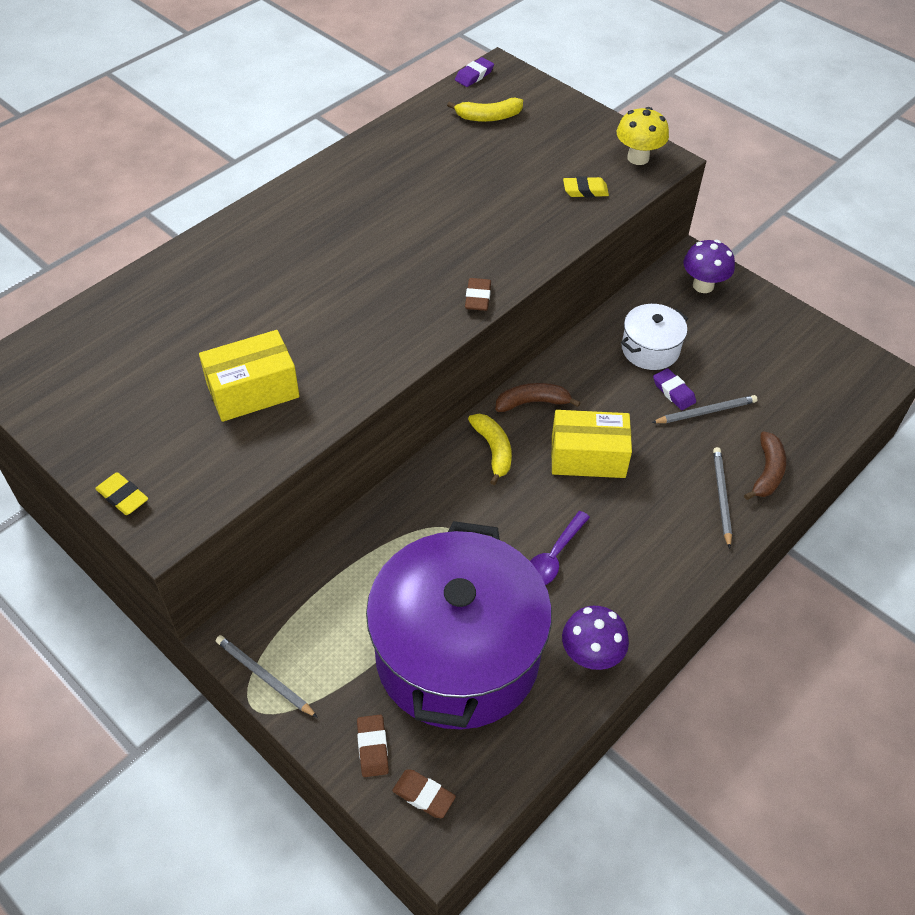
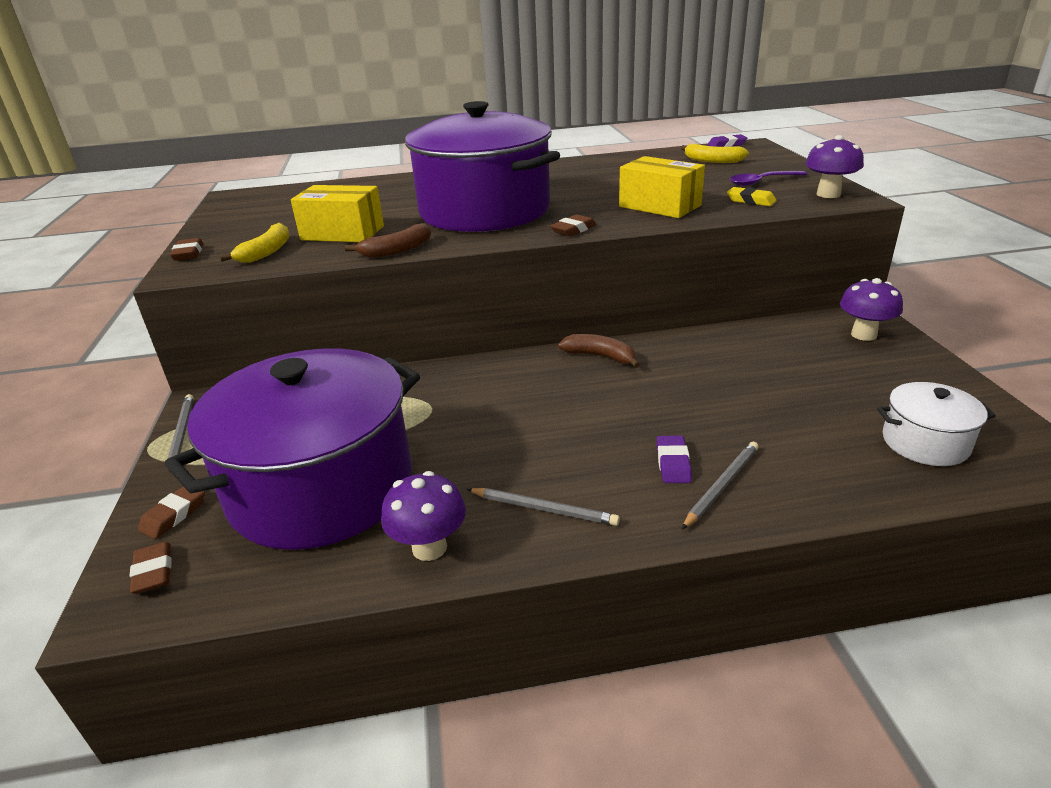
camera: 40 degrees right, 20 degrees down
(123, 496) = (188, 253): yellow eraser -> brown eraser
(358, 294) = (484, 211): none -> purple pot
(493, 450) = (529, 373): yellow banana -> yellow banana (266, 252)
(553, 557) = (491, 459): purple spoon -> purple spoon (761, 182)
(588, 457) = (609, 405): yellow box -> yellow box (659, 206)
(638, 158) = (828, 194): yellow mushroom -> purple mushroom
(650, 349) = (757, 358): white pot -> white pot (925, 442)
(673, 392) = (751, 392): purple eraser -> purple eraser (673, 463)
(706, 412) = (773, 417): grey pencil -> grey pencil (544, 509)
(767, 472) = (802, 487): brown banana -> brown banana (397, 250)

